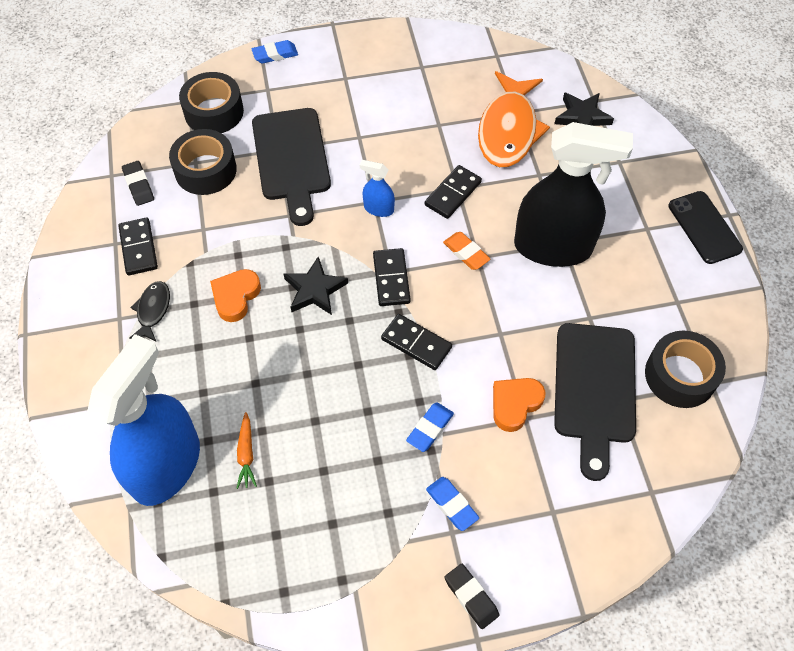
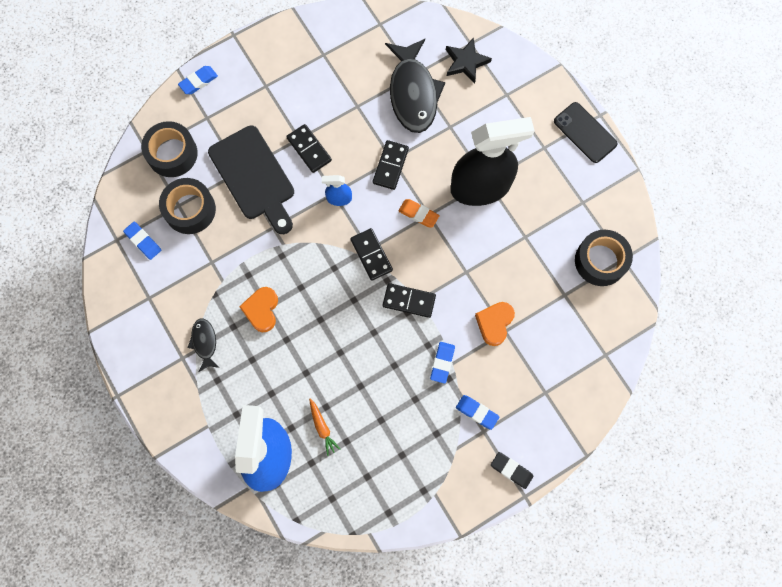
camera: 20 degrees left, 15 degrees up
(138, 248) = (169, 295): black domino -> black domino (309, 149)
(139, 185) = (143, 241): black eraser -> blue eraser
(315, 290) = (318, 284): black star -> none
(508, 130) = (413, 93): orange fish -> black fish
(595, 389) = (545, 292): black cutting board -> none

